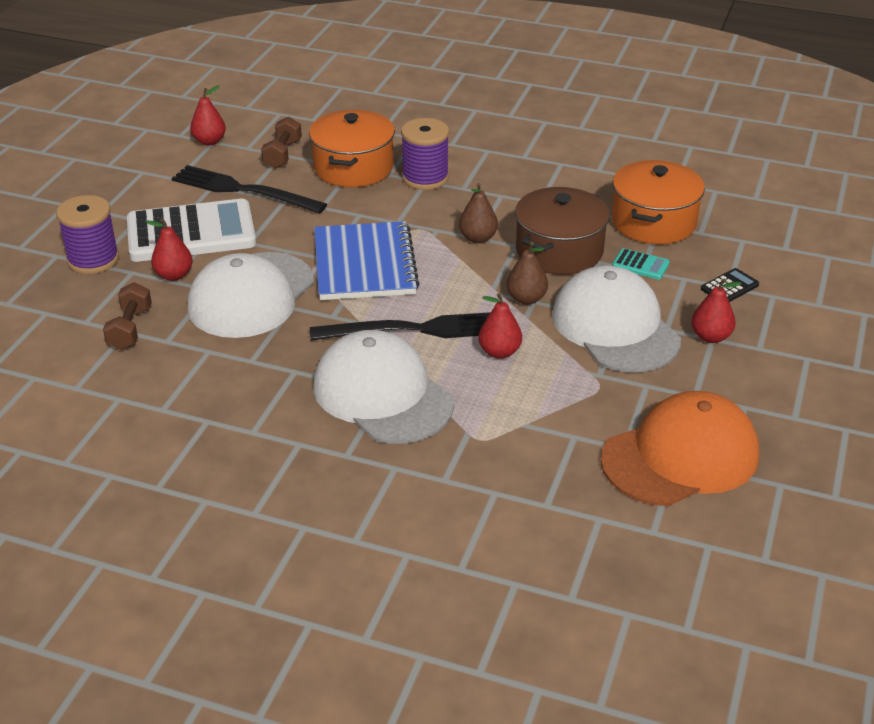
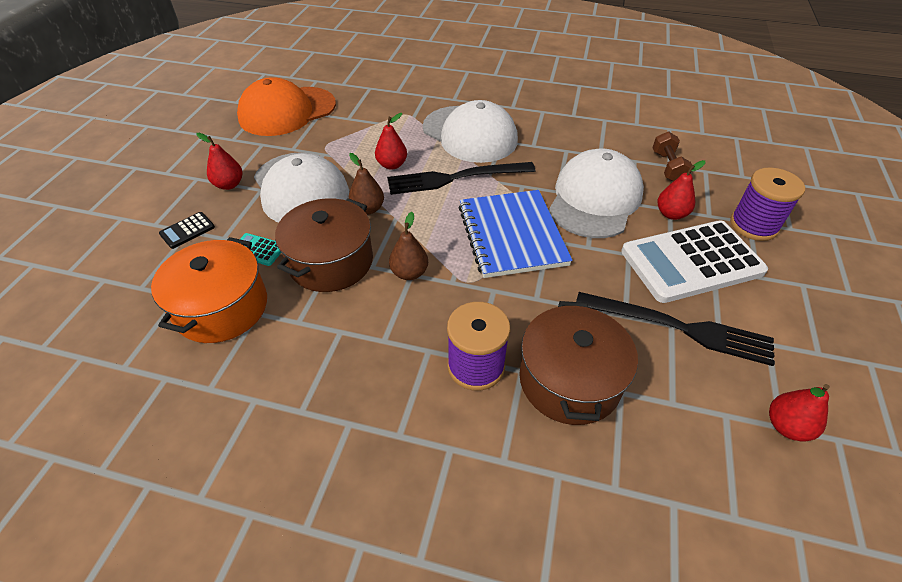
camera: 175 degrees right, 10 degrees up
(282, 154) = (671, 403): brown dumbbell -> none
(353, 168) = (569, 380): orange pot -> brown pot

